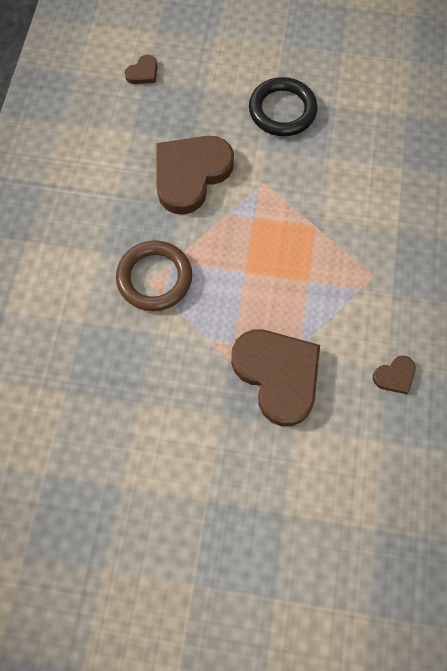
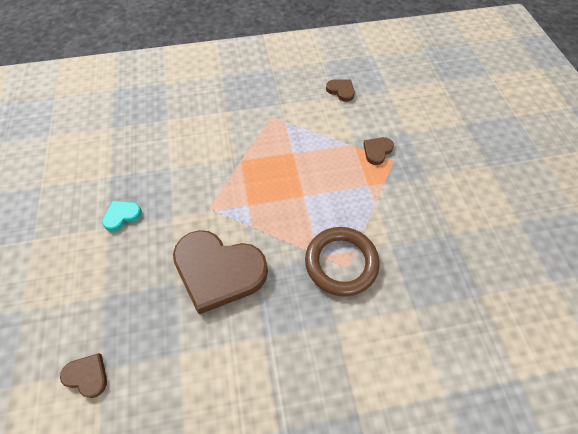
camera: 110 degrees left, 10 degrees down
(277, 375) = (377, 151): brown heart -> brown heart, size x0.43
(282, 110) = (122, 216): black ring -> turquoise heart

